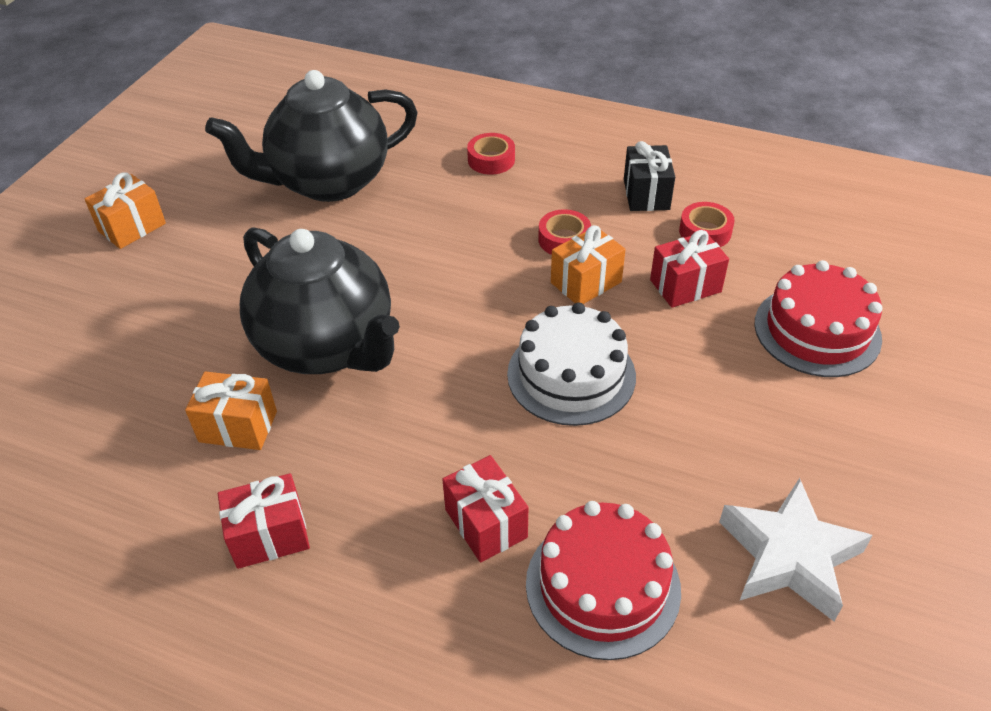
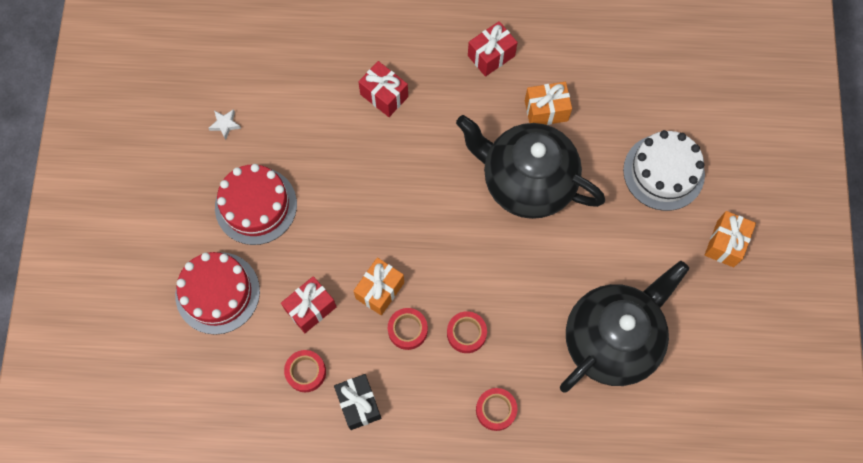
camera: 160 degrees right, 25 degrees up
(493, 222) = (466, 333): none -> red tape
(571, 375) = (367, 206): white cake -> white cake (663, 172)
(602, 586) = (315, 81): red cake -> red cake (256, 205)
(789, 556) = (225, 124): white star -> white star, size x0.42

